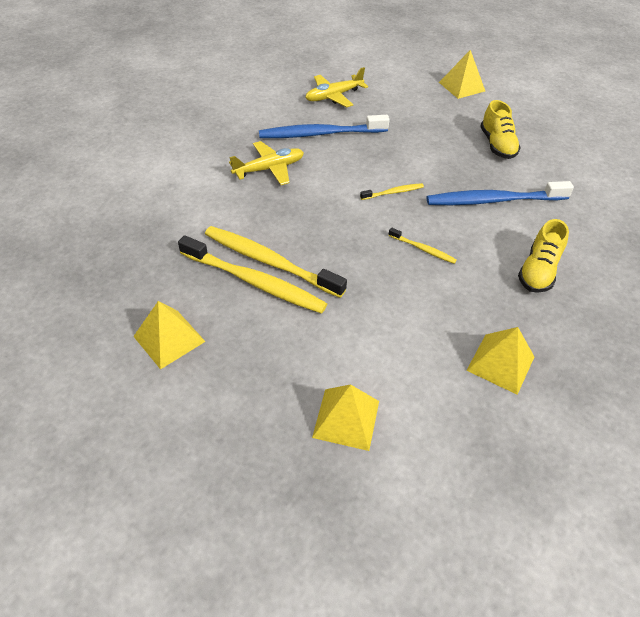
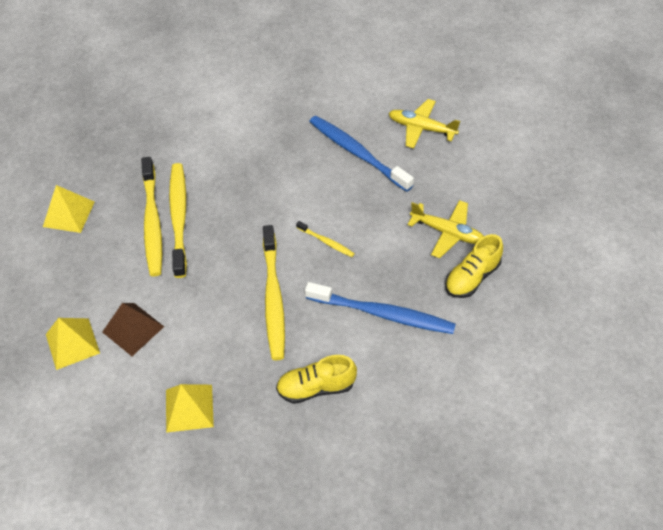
camera: 55 degrees right, 5 degrees up
(269, 169) = (280, 152): yellow plane -> yellow plane (447, 233)
(372, 360) = (133, 329): none -> brown pyramid
(423, 249) = (273, 298): yellow toothbrush -> yellow toothbrush, size x2.13
(461, 86) = (544, 203): yellow pyramid -> none
(493, 200) = (383, 314): blue toothbrush -> blue toothbrush turned 150 degrees clockwise

